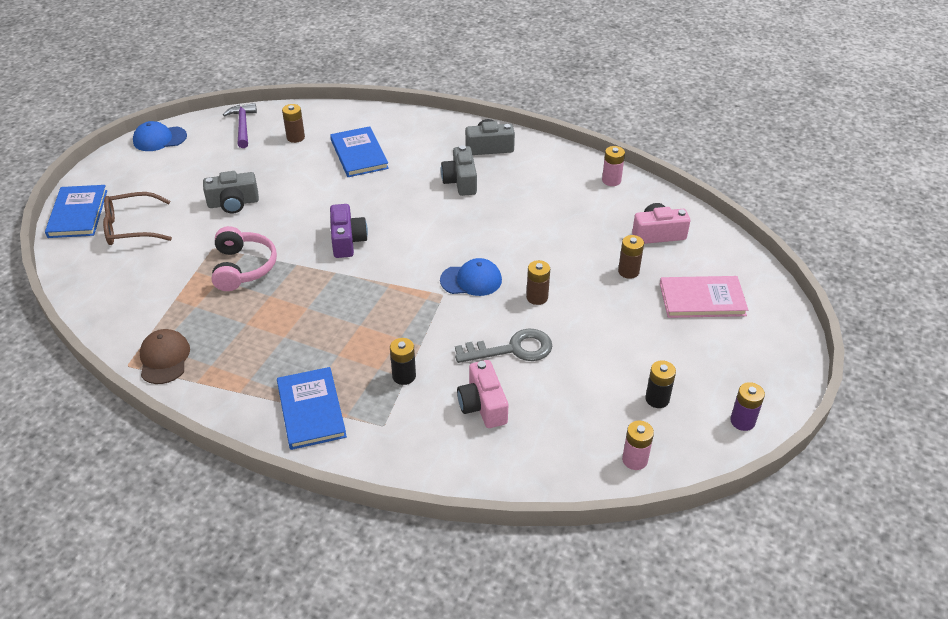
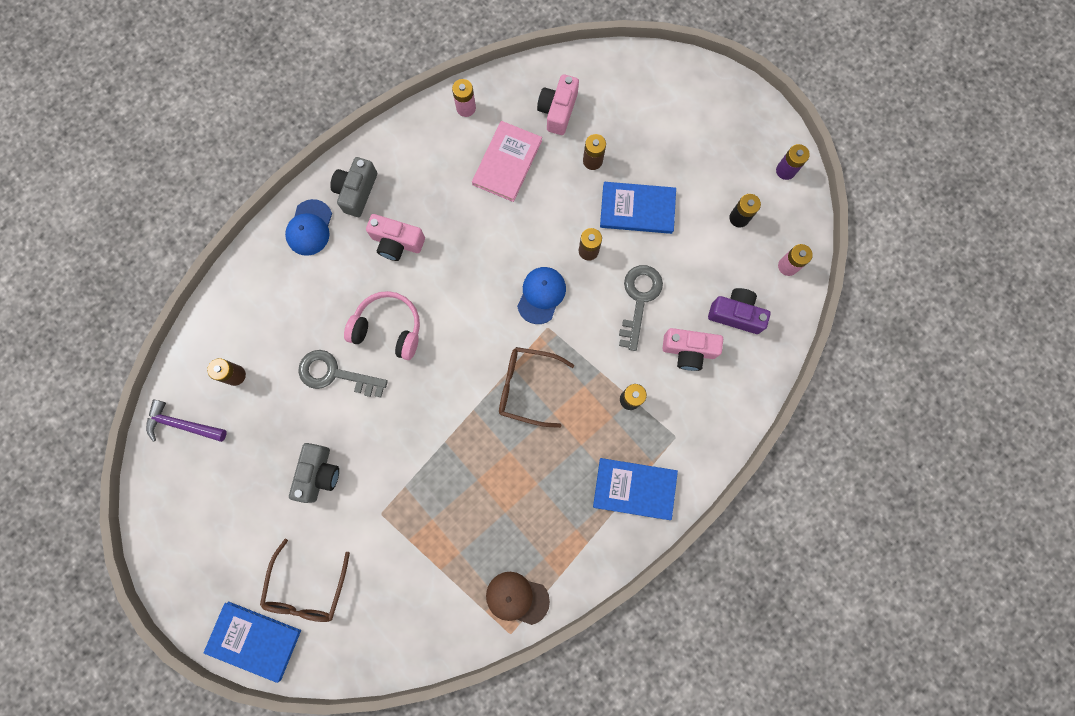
camera: 65 degrees left, 35 degrees up
(159, 139) = (158, 522): blue cap -> blue cap (309, 228)
(243, 267) = (425, 493): pink headphones -> pink headphones (388, 328)
(324, 185) = (335, 374): none -> grey key
(347, 240) = (433, 383): purple camera -> purple camera (735, 314)
(359, 154) = (300, 321): blue book -> blue book (637, 209)
(376, 299) = (527, 387): none -> brown glasses
(460, 181) = (397, 242): grey camera -> pink camera
(702, 299) = (652, 123): pink book -> pink book (507, 162)

